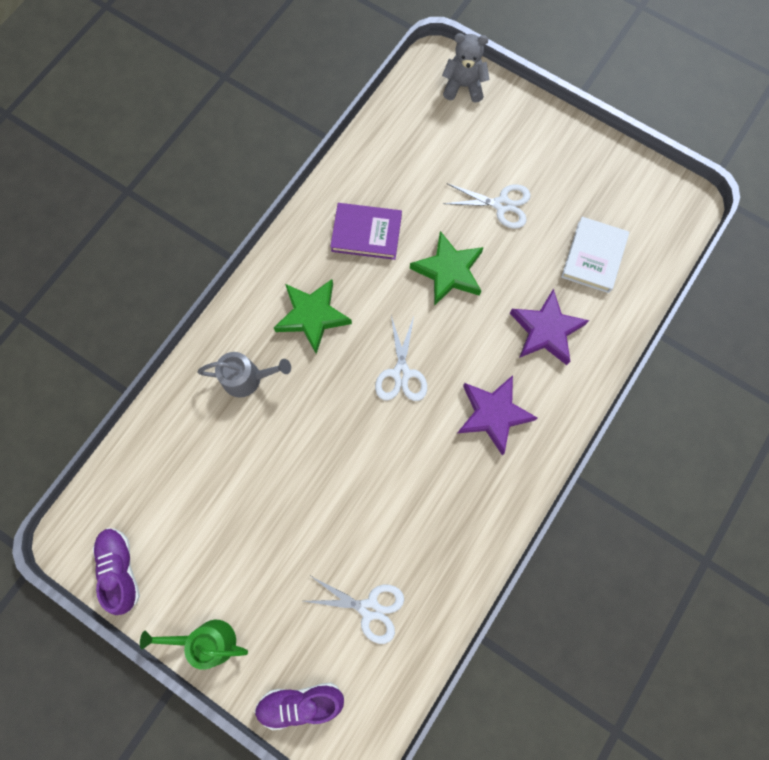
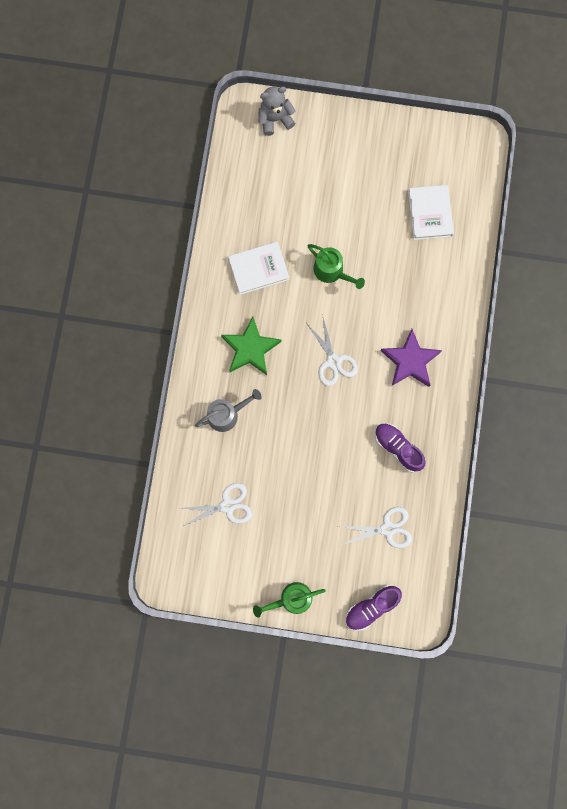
camera: 25 degrees left, 5 degrees up
(121, 569) = (209, 582): purple shoe -> purple shoe (398, 448)
(366, 233) = (258, 269): purple book -> white book
(448, 271) = (332, 271): green star -> green watering can
(501, 205) = (347, 203): white scissors -> white scissors (227, 506)
(546, 330) = (420, 284): purple star -> none

